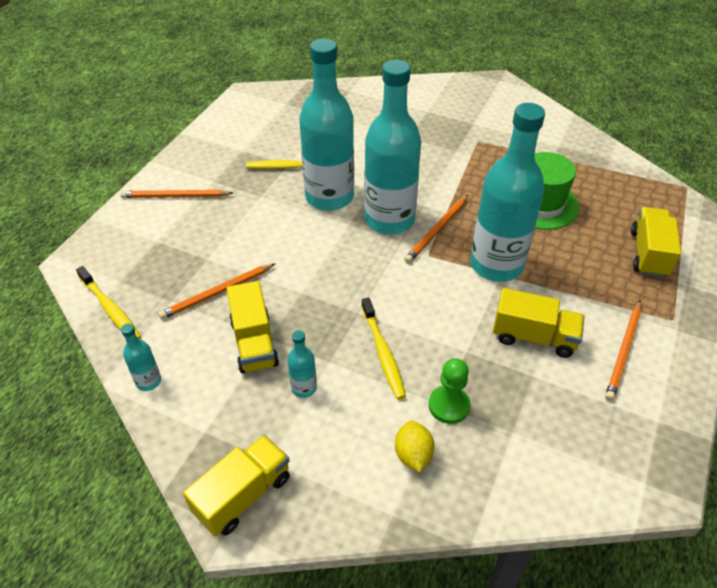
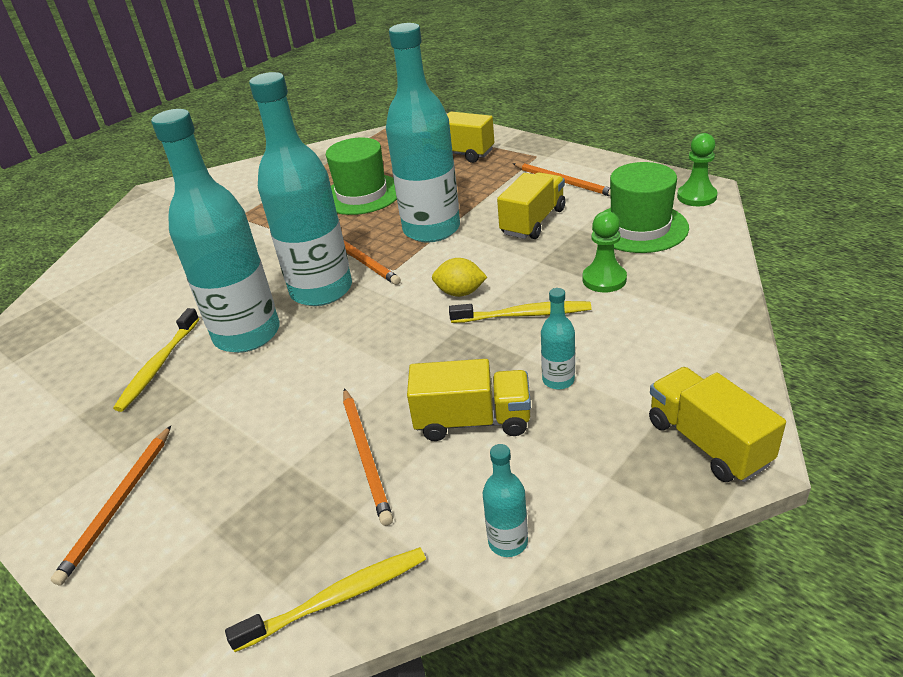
camera: 70 degrees left, 10 degrees down
(413, 455) = (661, 308): yellow lemon -> yellow lemon (460, 293)
(551, 428) = (639, 228): none -> green hat
(638, 481) = (696, 197): none -> green pawn

